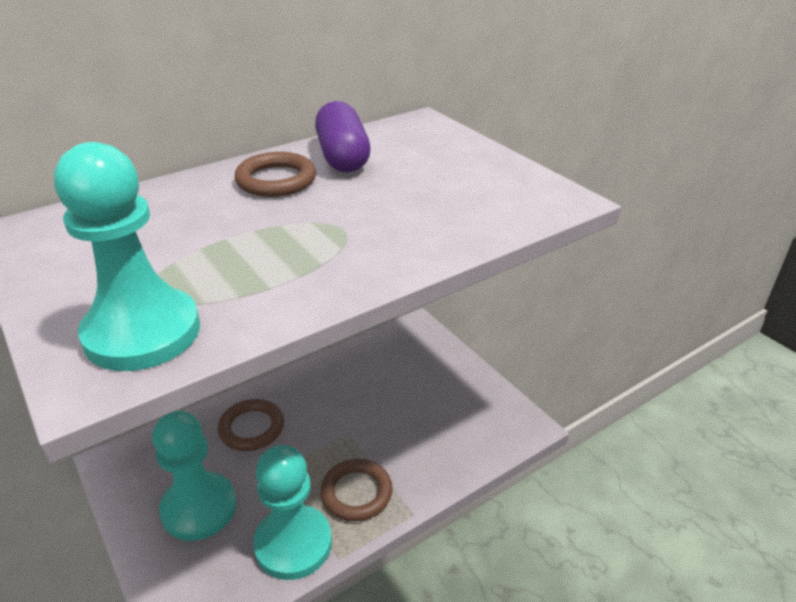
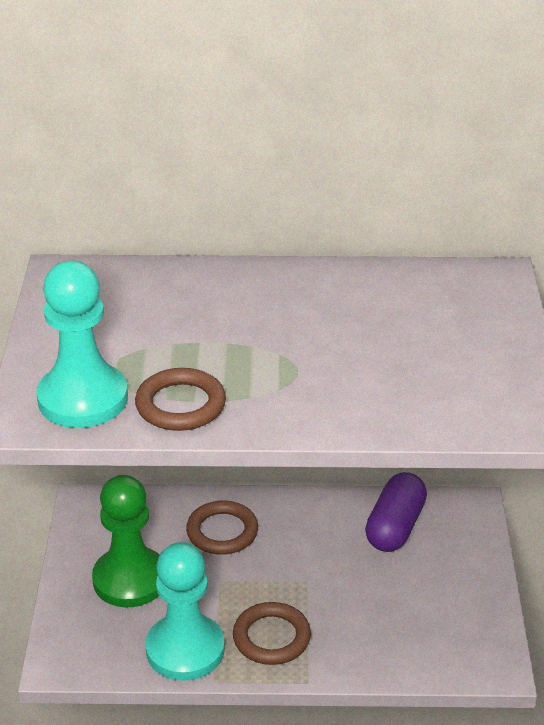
camera: 35 degrees right, 0 degrees up
(199, 508) = (130, 579): turquoise pawn -> green pawn
(276, 180) = (290, 297): brown ring -> brown ring (180, 405)
(343, 157) = (373, 293): purple capsule -> purple capsule (395, 527)

